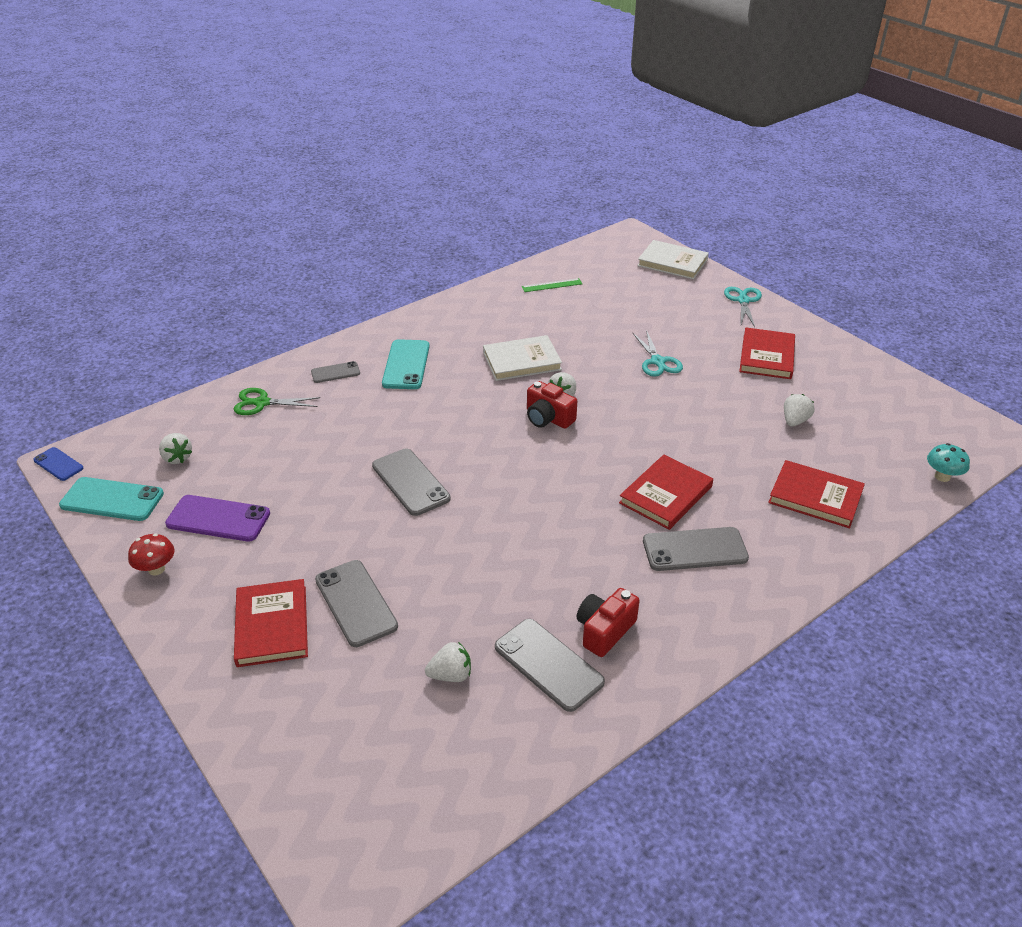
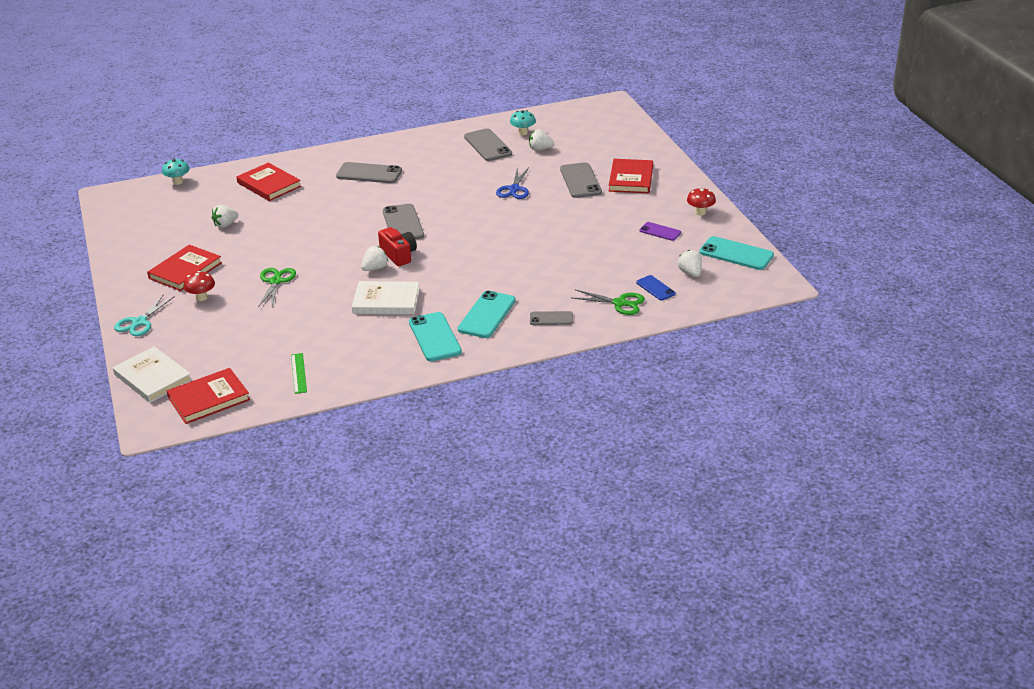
camera: 160 degrees left, 5 degrees down
(58, 464) = (783, 283): blue phone -> blue phone (655, 288)
(218, 519) = (660, 231): purple phone -> purple phone, size x0.58
(410, 482) = (522, 232): grey phone -> grey phone (403, 223)
(448, 334) = (434, 337): none -> turquoise phone
(455, 561) = (514, 189): none -> blue scissors
(501, 720) = (523, 133): none -> turquoise mushroom
(552, 285) = (298, 373): green ruler -> green ruler turned 75 degrees clockwise
(604, 630) = (449, 152): red camera -> none
(657, 361) = (276, 281): turquoise scissors -> green scissors
(665, 495) = (359, 199): red book -> red book (209, 399)
(714, 332) = (201, 297): none -> red mushroom

